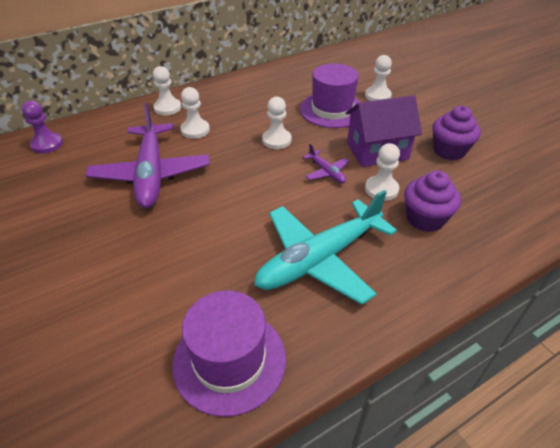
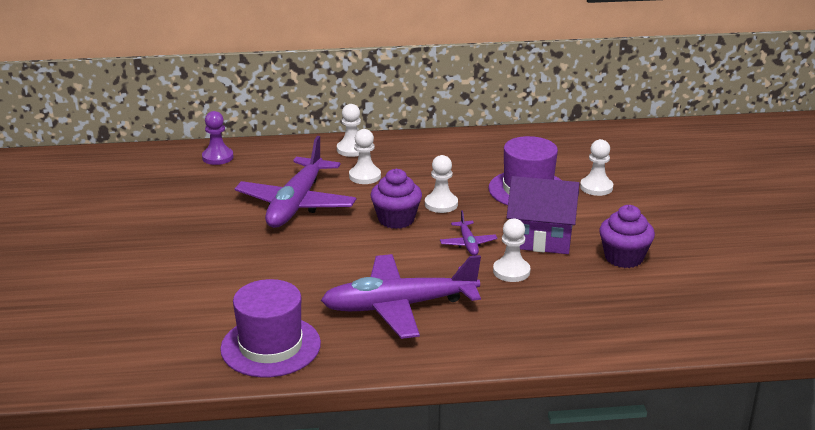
camera: 25 degrees right, 15 degrees down
(320, 259) = (400, 306): turquoise plane -> purple plane
(425, 219) = (532, 305): purple cupcake -> purple cupcake (396, 219)

